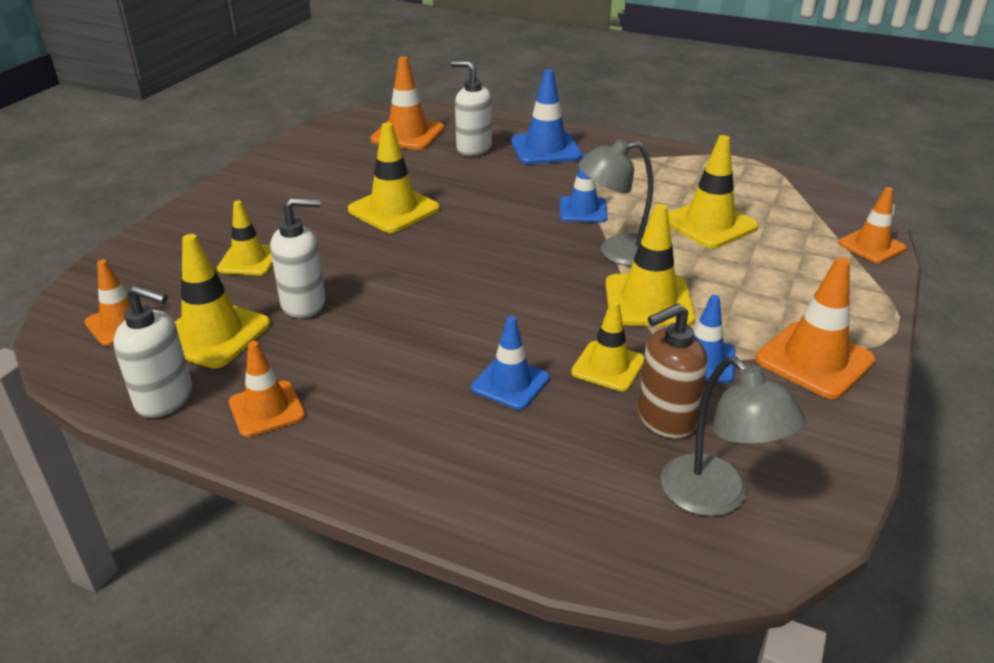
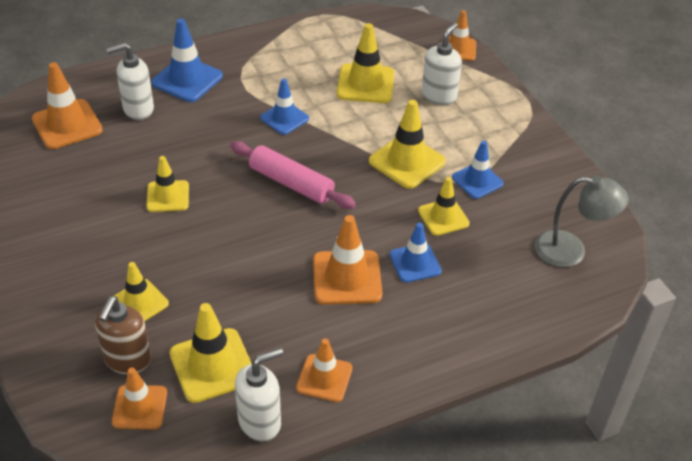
camera: 50 degrees left, 10 degrees up
(304, 304) = (231, 304): white soap dispenser -> white soap dispenser (439, 96)
(394, 209) = (168, 196): yellow traffic cone -> yellow traffic cone, size x0.66
(506, 255) = (291, 183): none -> pink rolling pin
(617, 252) = (346, 138): grey lamp -> none
(665, 419) = (504, 227): brown soap dispenser -> brown soap dispenser (127, 360)
(814, 360) = (519, 145): orange traffic cone -> orange traffic cone (347, 278)

